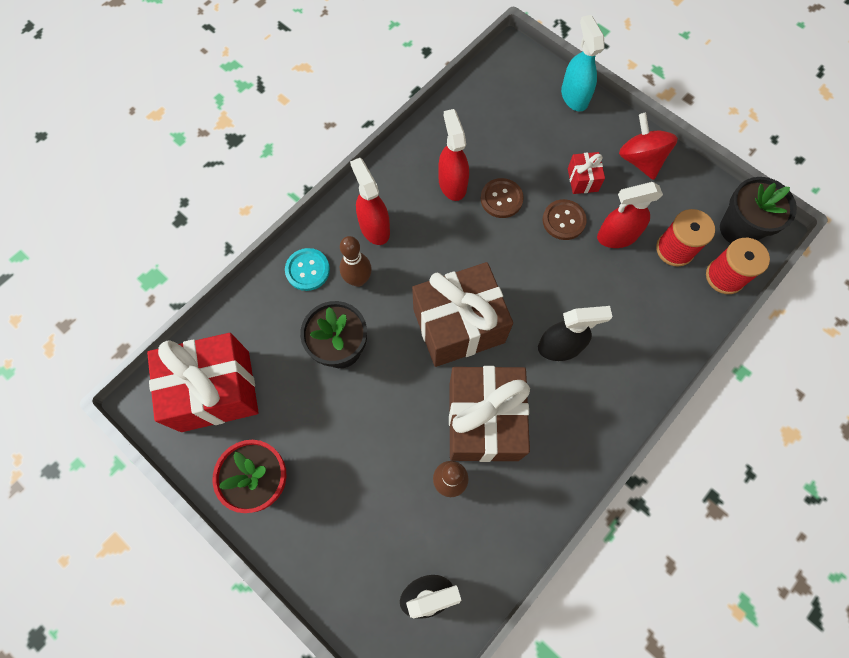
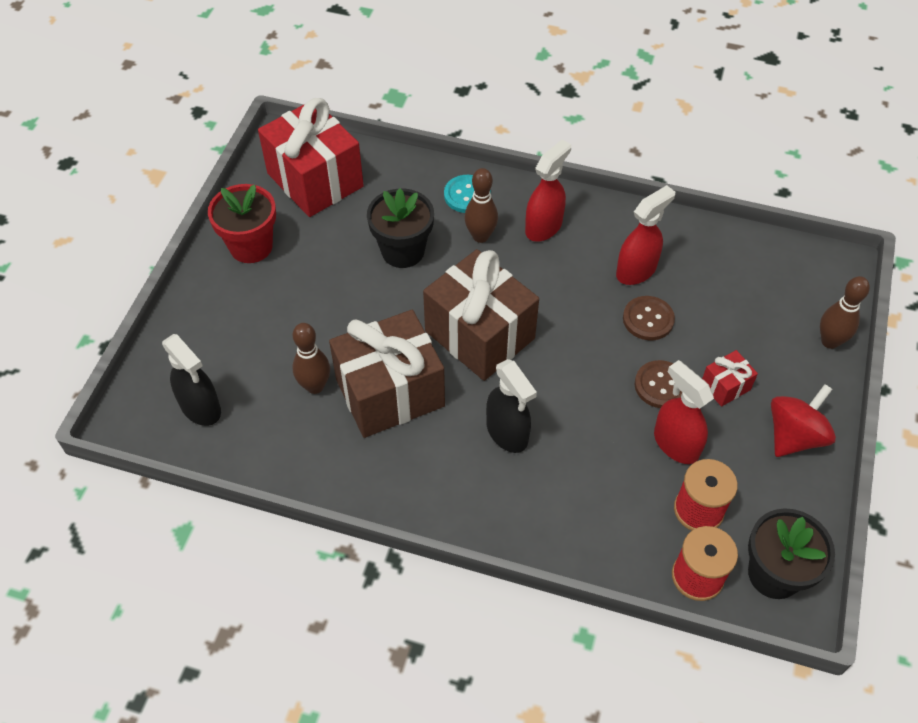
camera: 65 degrees right, 15 degrees down
(574, 96) = (830, 341): turquoise spray bottle -> brown bowling pin

